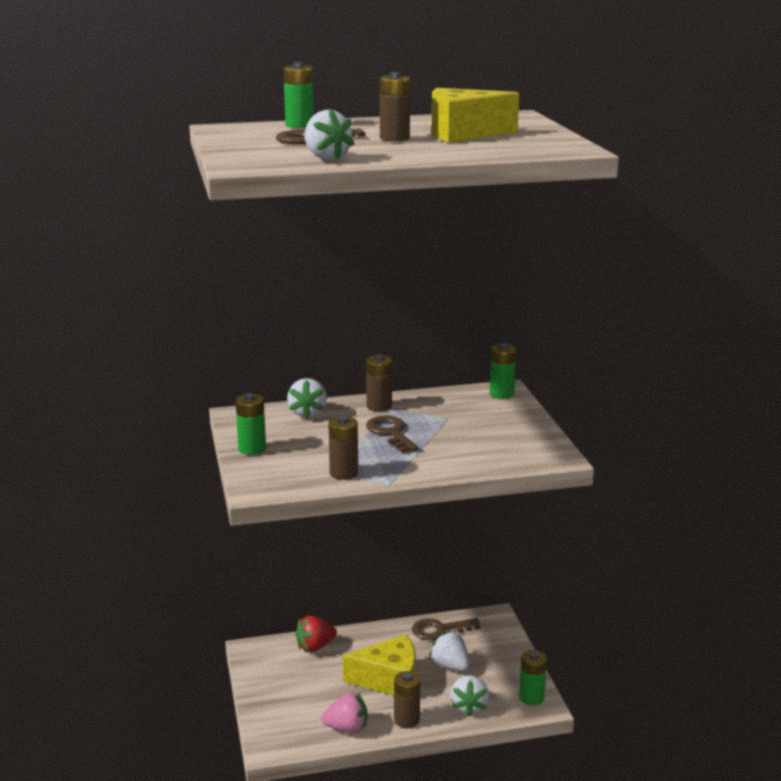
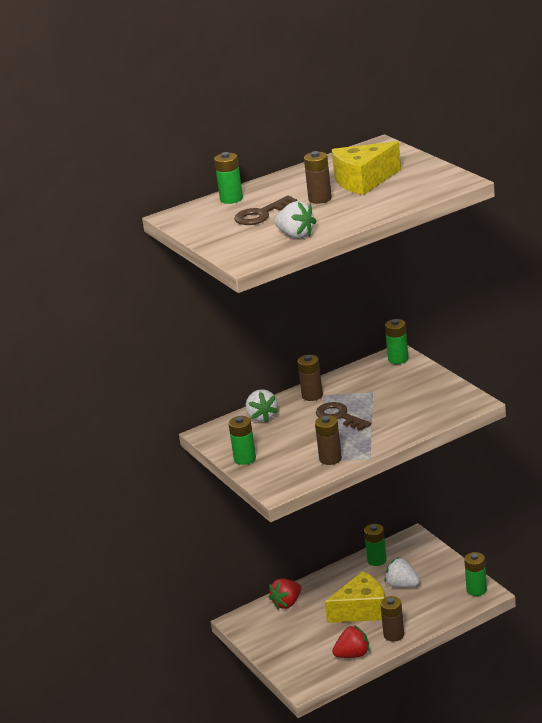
camera: 15 degrees left, 5 degrees up
(347, 728) = (353, 655): pink strawberry -> red strawberry
(440, 630) = (377, 560): brown key -> green battery
(469, 706) = (434, 611): white strawberry -> none

